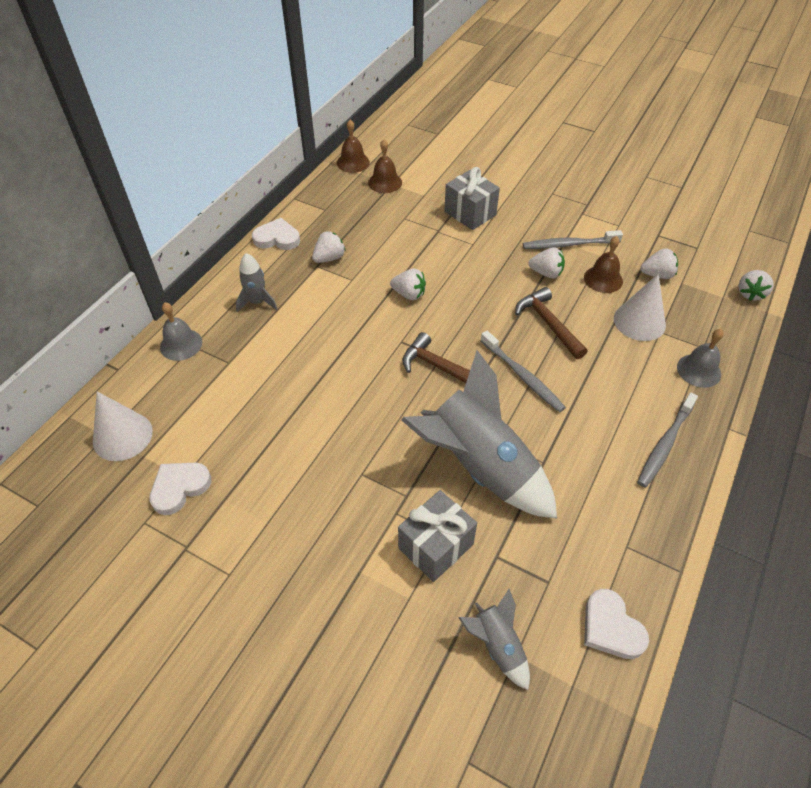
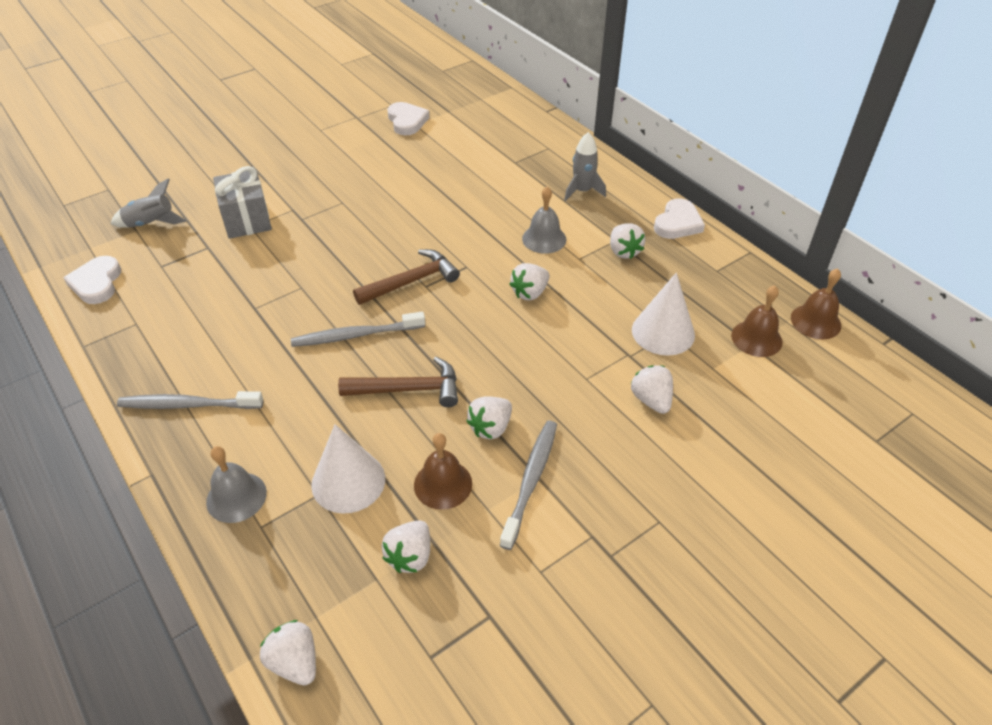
camera: 115 degrees right, 5 degrees down
(122, 436) = (474, 105): white cone -> white cone (663, 332)
(181, 344) = (554, 142): grey bell -> grey bell (544, 239)
(470, 213) = (651, 400): grey gift -> white strawberry
(480, 467) = (287, 267): grey rocket -> none
(611, 627) = (97, 283): white heart -> white heart turned 90 degrees counterclockwise
(664, 445) = (187, 405): grey toothbrush -> grey toothbrush turned 60 degrees counterclockwise

